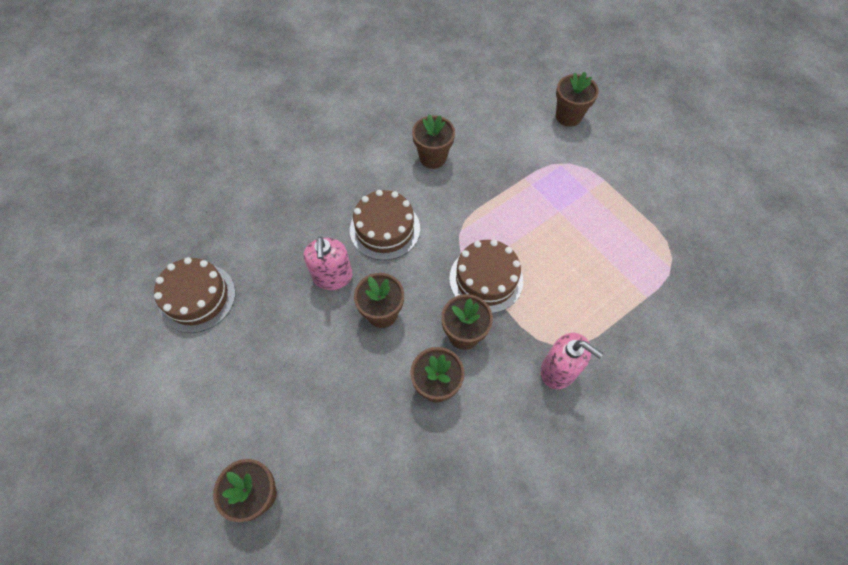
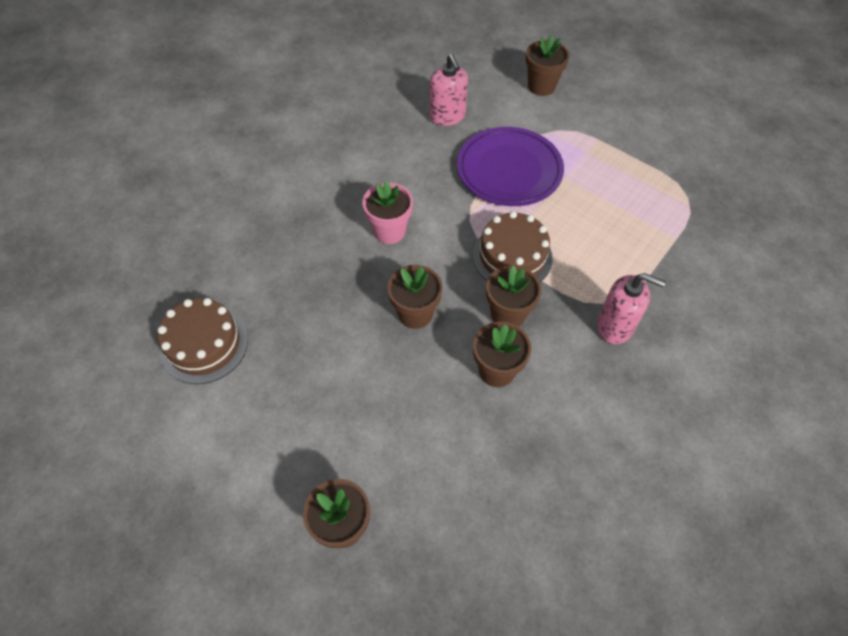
camera: 15 degrees left, 5 degrees down
(332, 277) = (349, 290): pink soap dispenser -> pink soap dispenser (447, 116)
(385, 229) = (389, 231): brown cake -> pink flower pot
(433, 157) = (416, 152): brown flower pot -> none
(511, 194) = (509, 170): none -> purple plate

